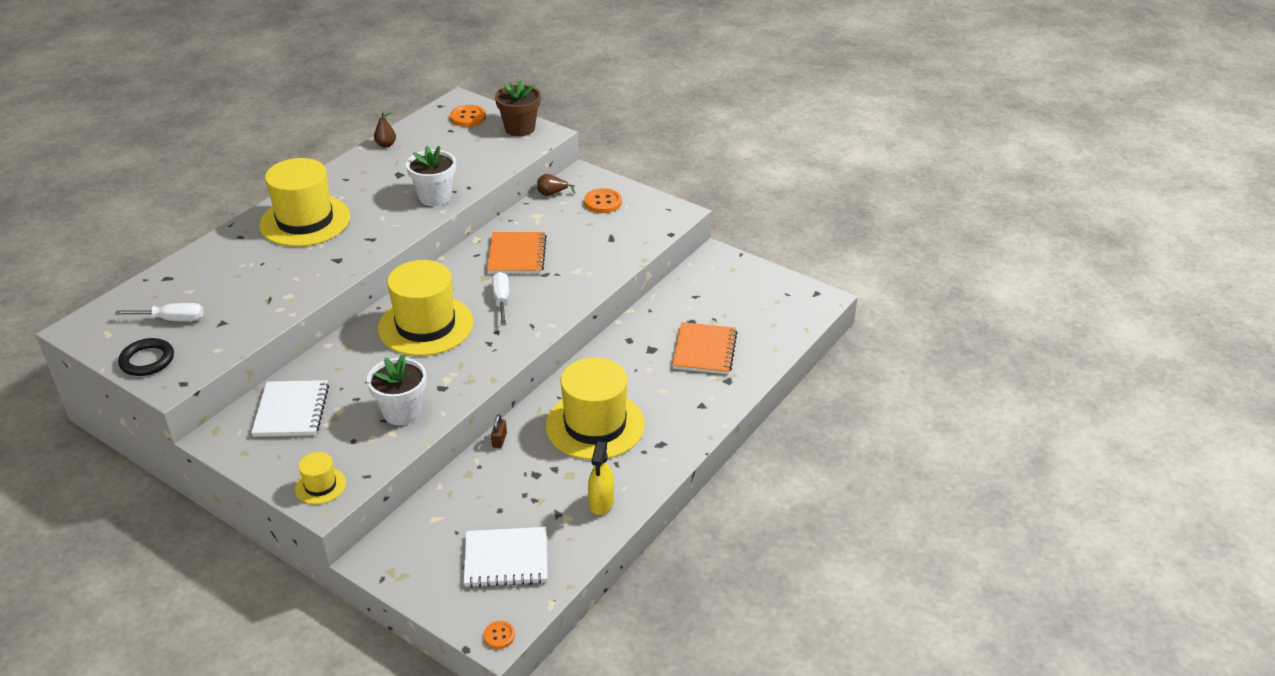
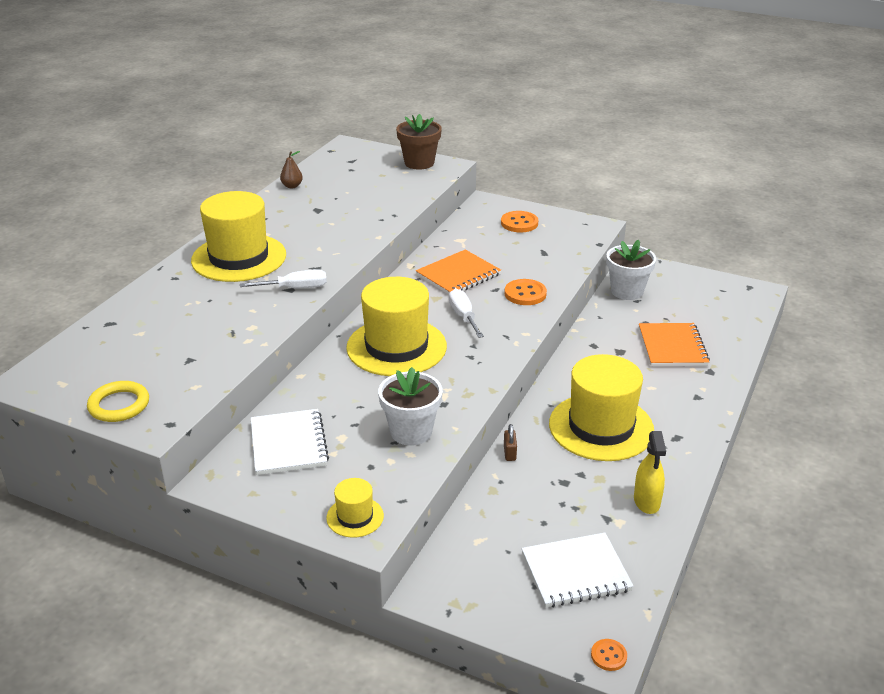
camera: 10 degrees left, 5 degrees down
(147, 360) = (119, 405): black ring -> yellow ring
(172, 319) = (132, 362): white screwdriver -> white screwdriver (295, 288)
(435, 197) = (364, 226): white flower pot -> white flower pot (627, 291)
(468, 117) = (363, 158): orange button -> orange button (525, 294)
(517, 255) = (458, 275): orange notebook -> orange notebook turned 60 degrees clockwise
(552, 194) = (466, 220): brown pear -> none

